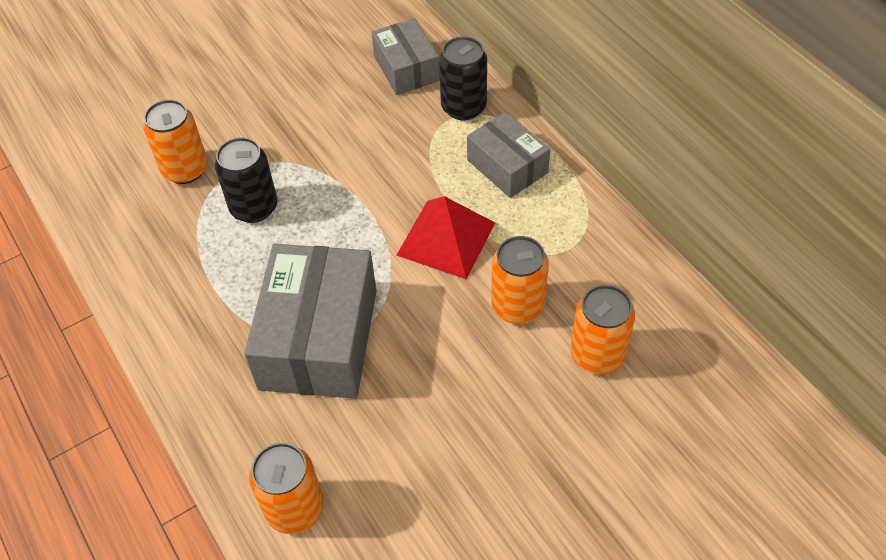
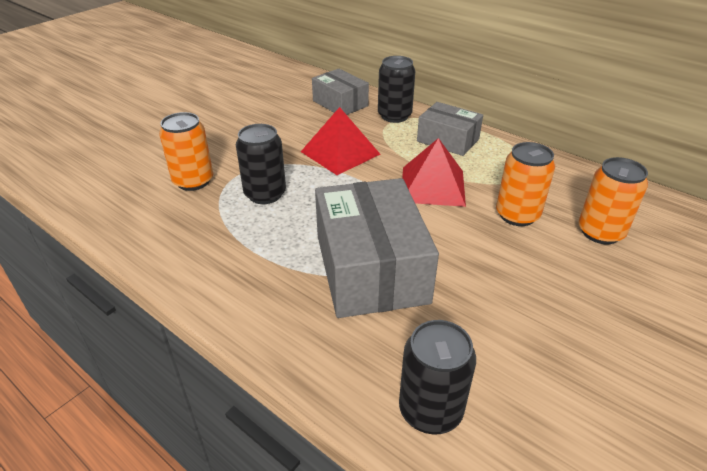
camera: 20 degrees left, 15 degrees down
(295, 508) = (430, 410): orange can -> black can
(365, 159) = (340, 153): none -> red pyramid

